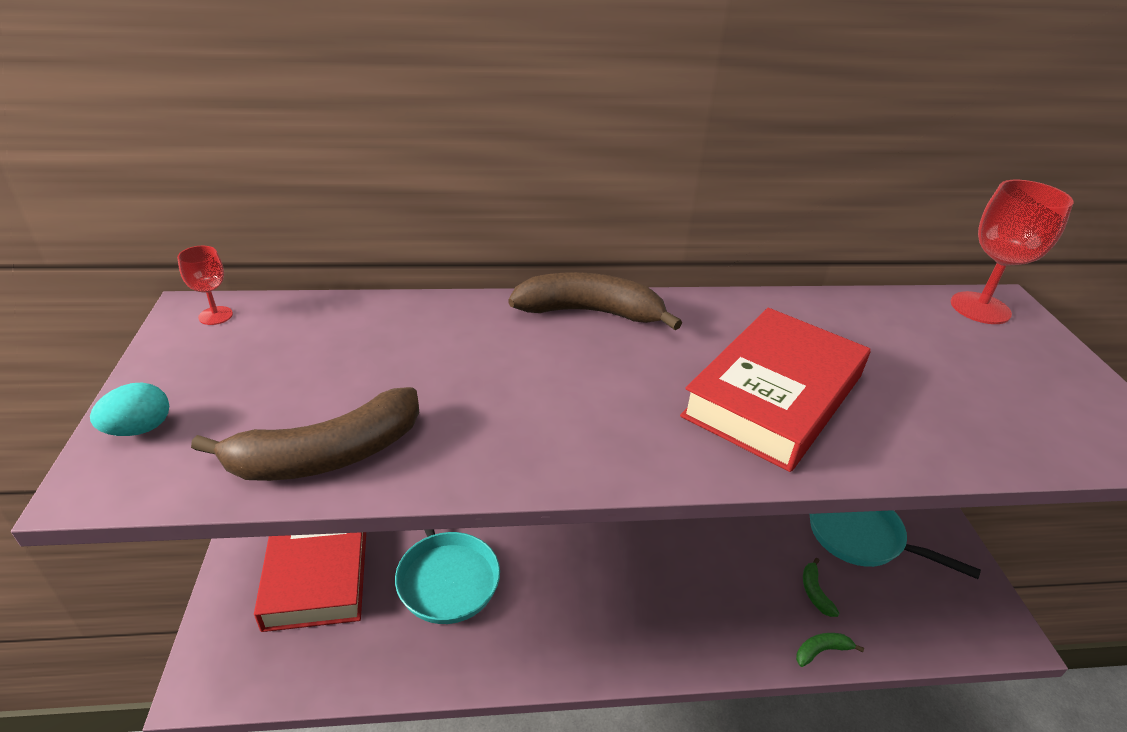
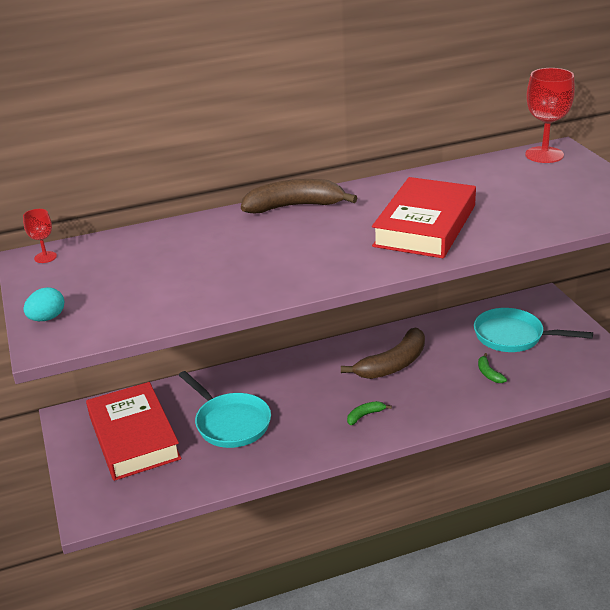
camera: 10 degrees left, 5 degrees down
(327, 455) = (171, 306): brown banana -> brown banana (393, 364)
(821, 651) = (500, 402): green banana -> green banana (365, 415)

